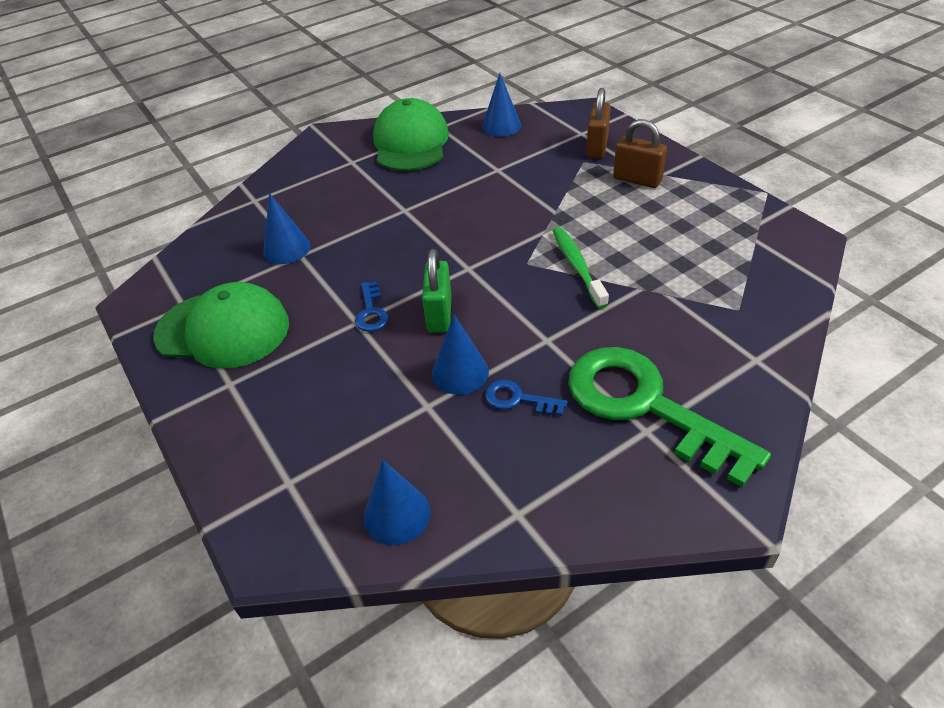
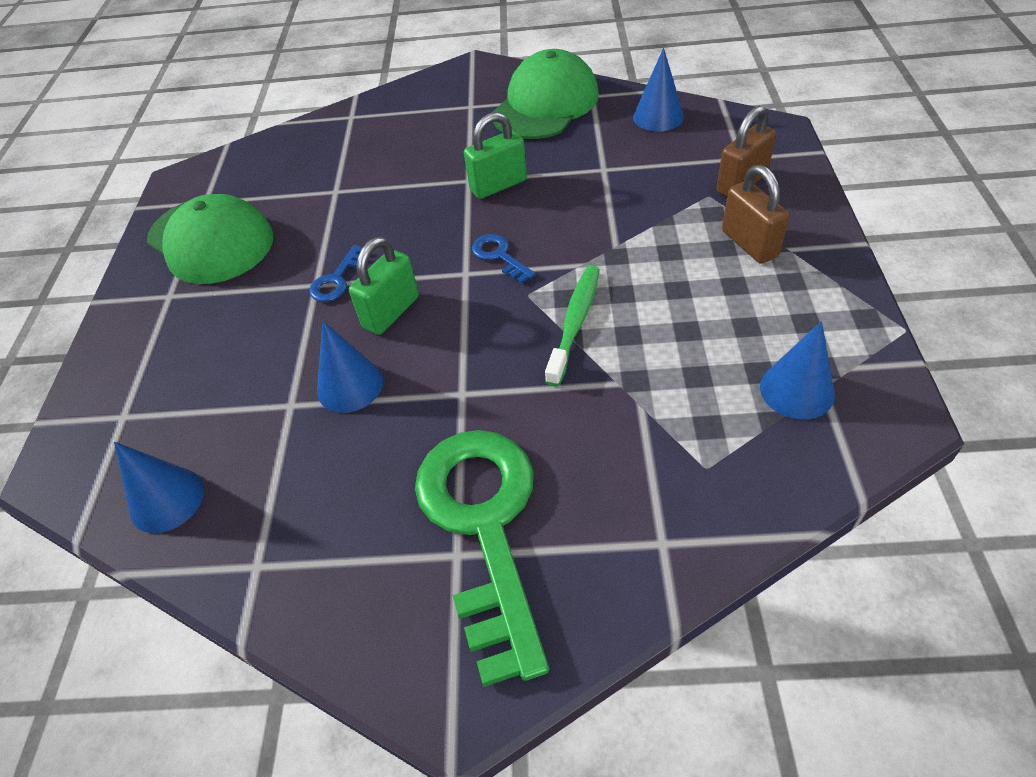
camera: 35 degrees right, 5 degrees up
(287, 249) = (330, 179): blue cone -> blue cone (797, 390)
(432, 205) = (498, 185): none -> green padlock
(518, 399) = (372, 444): blue key -> blue key (499, 256)

